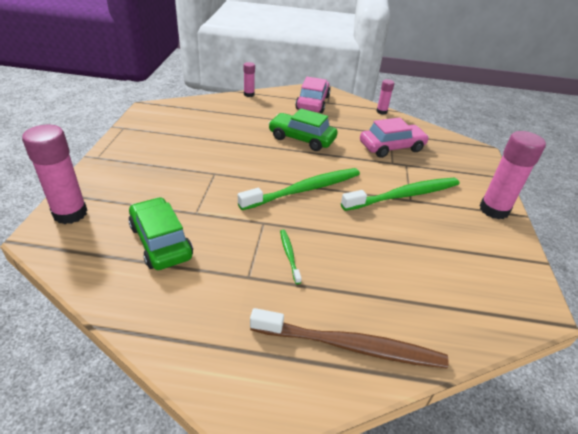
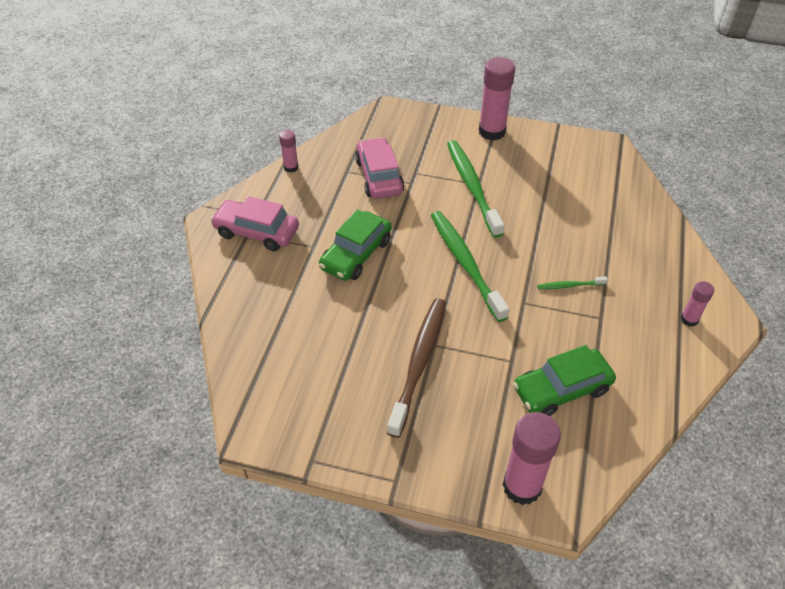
camera: 80 degrees left, 10 degrees up
(249, 94) = (218, 303): pink glue stick -> pink glue stick (689, 319)
(351, 346) = (663, 258): brown toothbrush -> brown toothbrush (419, 362)

